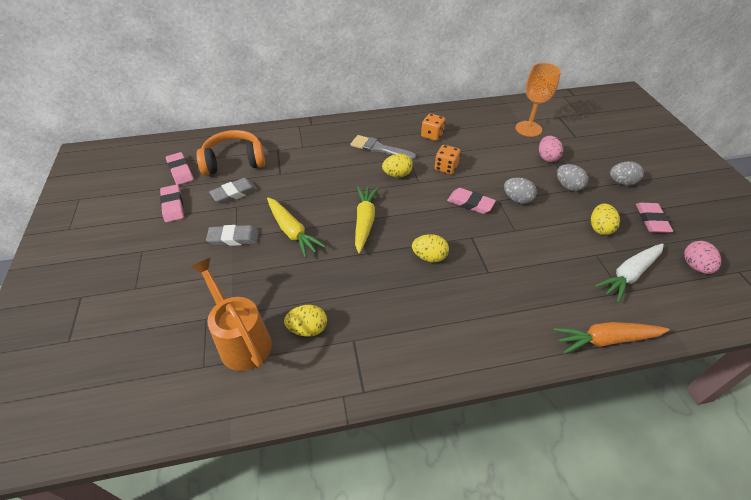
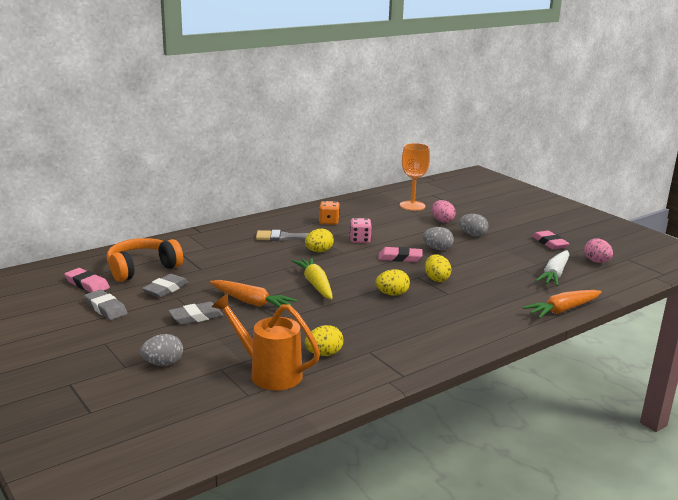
camera: 25 degrees left, 25 degrees down
(173, 205) = (106, 308): pink eraser -> grey eraser
(292, 231) = (251, 302): yellow carrot -> orange carrot
(446, 168) = (360, 240): orange dice -> pink dice
(599, 228) = (515, 254): yellow egg -> yellow egg (436, 279)
(621, 182) = (512, 226): grey egg -> grey egg (163, 363)

